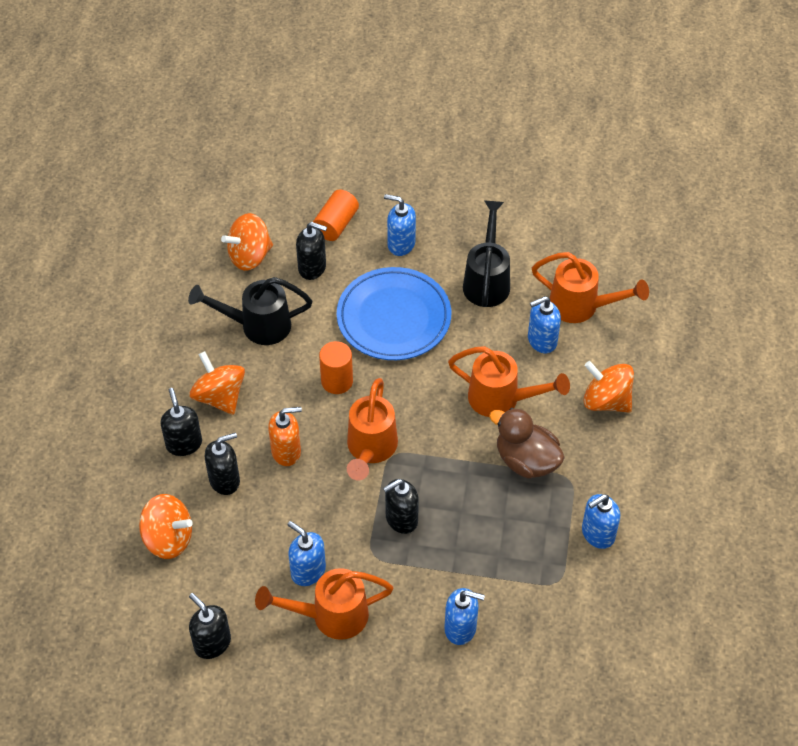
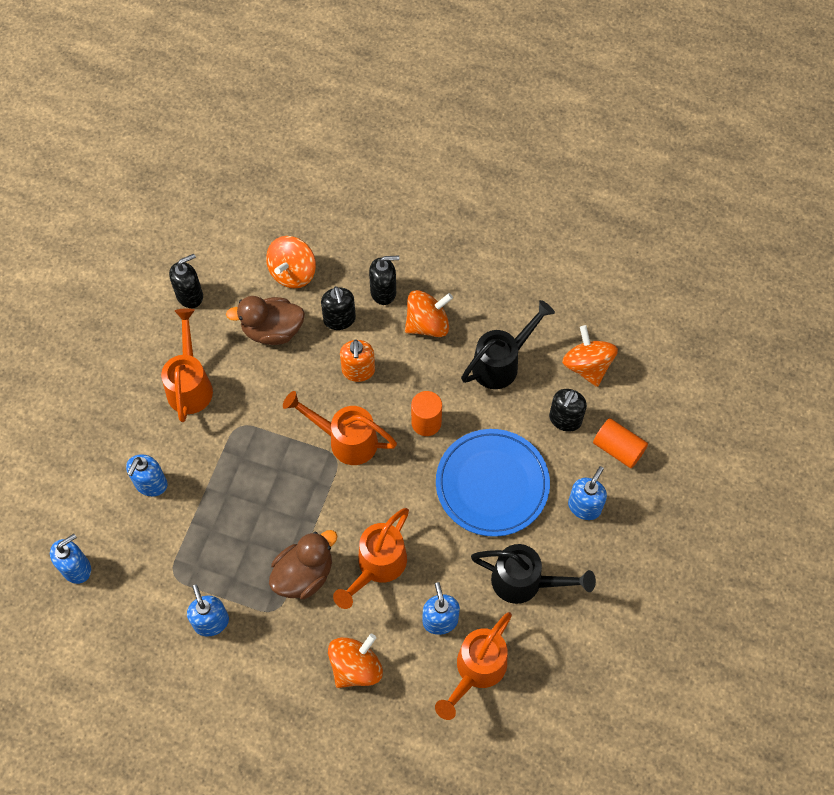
camera: 100 degrees right, 10 degrees up
(248, 545) = (272, 330): none -> brown duck
(257, 326) = (502, 363): black watering can -> black watering can turned 45 degrees clockwise
(308, 571) = (236, 373): blue soap dispenser -> blue soap dispenser (76, 568)
(401, 519) = (268, 454): black soap dispenser -> none

